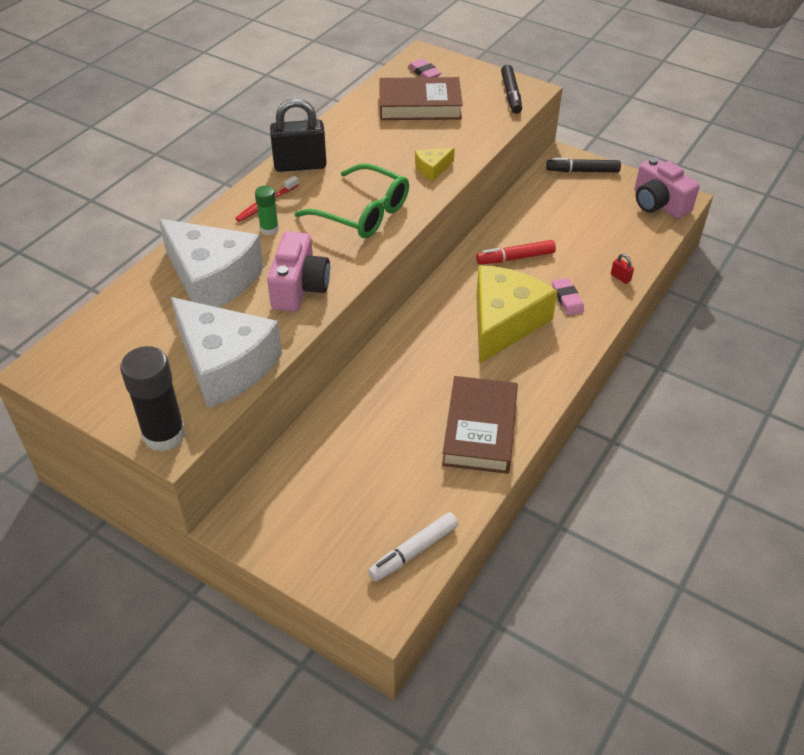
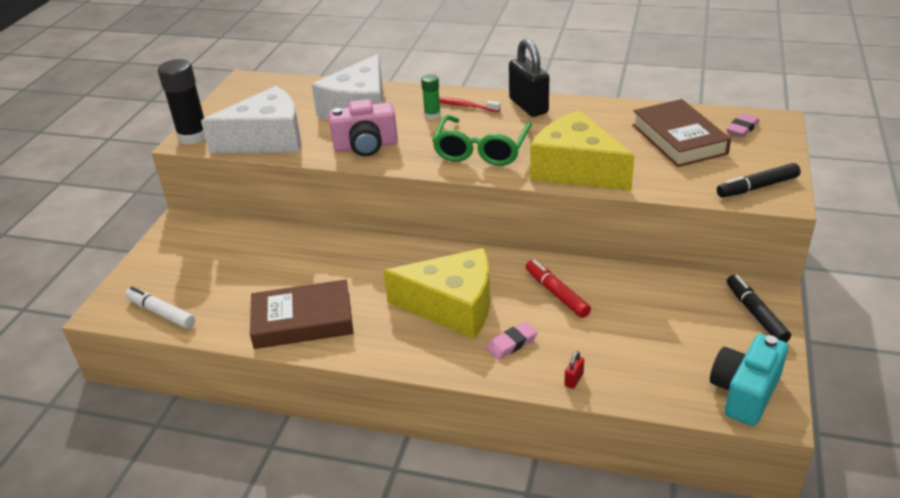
camera: 75 degrees right, 10 degrees down
(225, 365) = (267, 139): white cheese -> white cheese turned 135 degrees counterclockwise
(432, 169) = (576, 169): yellow cheese -> yellow cheese, size x2.36
(658, 204) = (744, 392): pink camera -> turquoise camera

